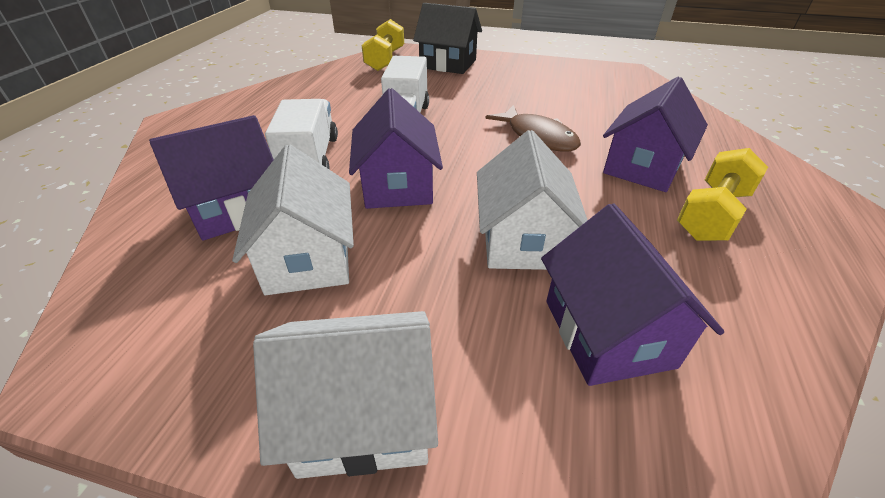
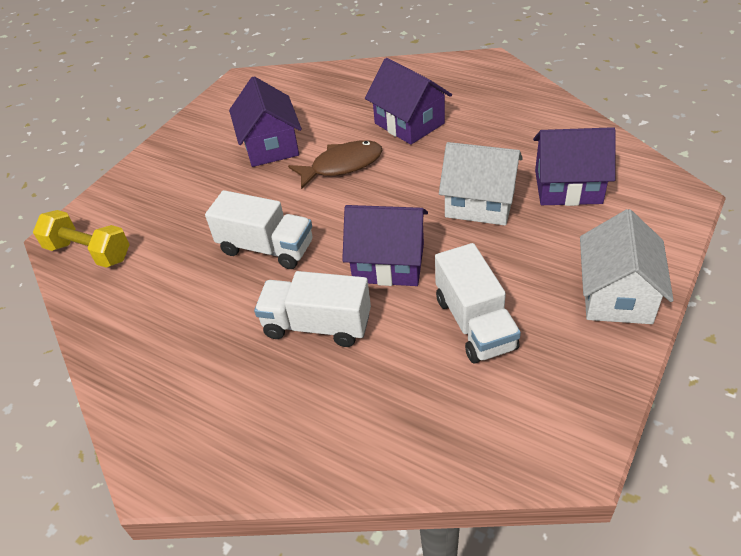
camera: 70 degrees left, 5 degrees up
(237, 209) = (391, 378): purple house -> purple house (270, 146)
(308, 258) = (475, 323): white house -> white truck
(448, 64) = (141, 198): black house -> none
(712, 214) = (473, 112): yellow dumbbell -> none

